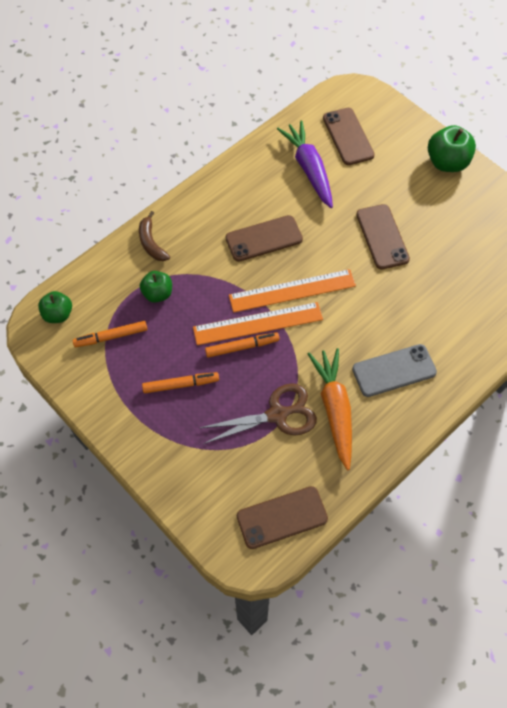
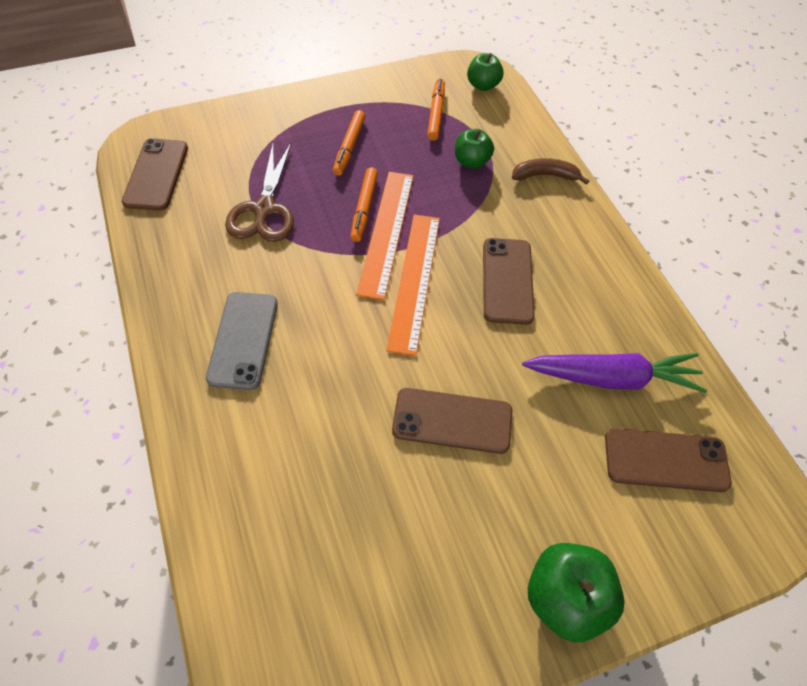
camera: 110 degrees right, 5 degrees down
(334, 409) = (236, 260): orange carrot -> none

